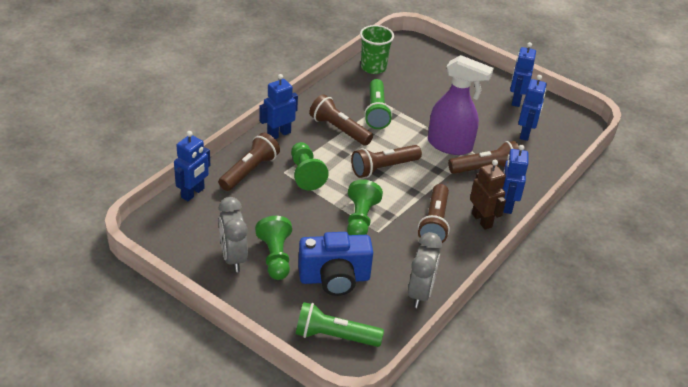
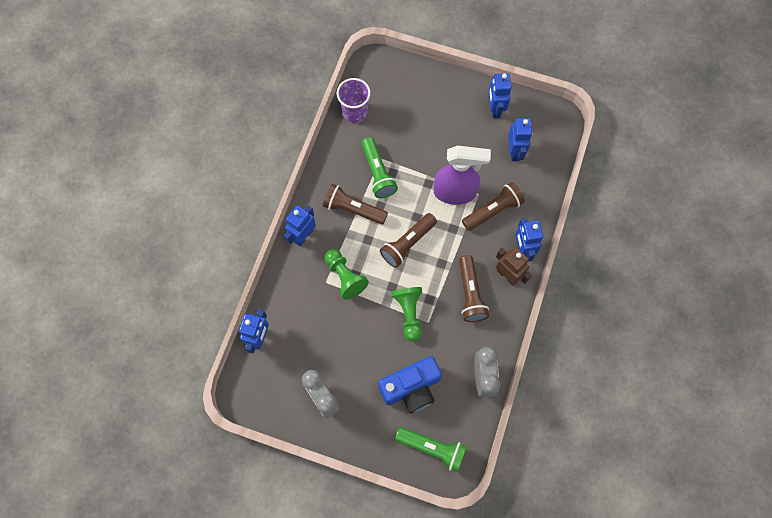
camera: 15 degrees left, 30 degrees up
(249, 171) = (296, 292): brown flashlight -> none
(275, 257) = (356, 383): green pawn -> none
(334, 336) = (432, 448): green flashlight -> green flashlight turned 150 degrees counterclockwise
(373, 67) = (355, 112): green cup -> purple cup

